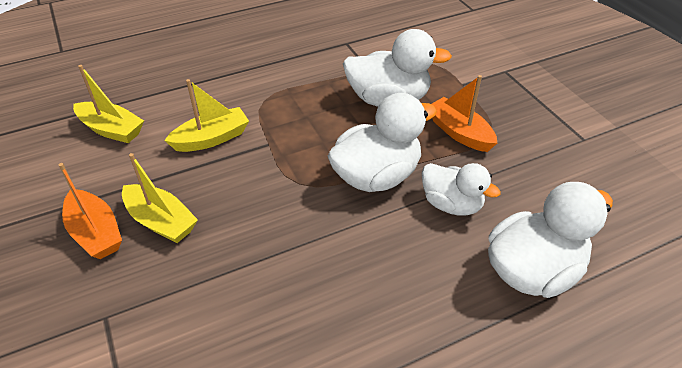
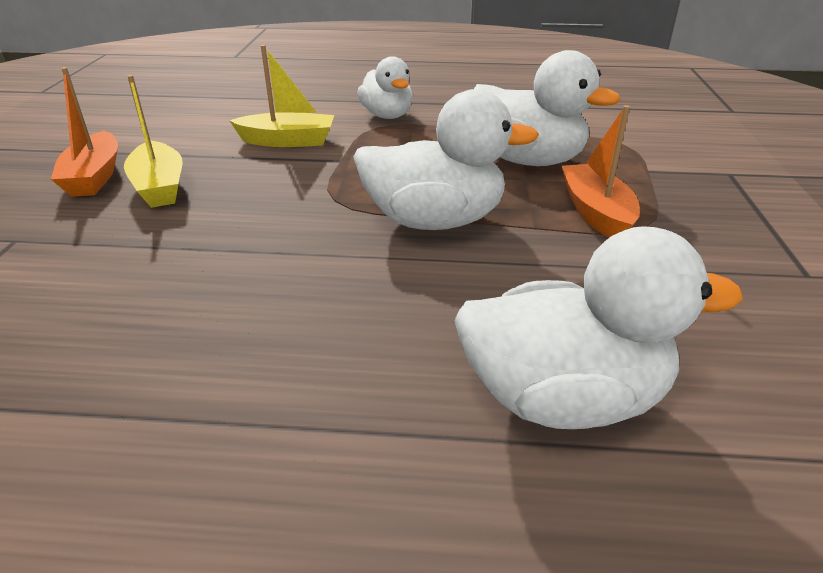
camera: 30 degrees right, 10 degrees down
(111, 130) = (206, 112): yellow boat -> none
(451, 204) = (508, 278): white duck -> white duck (387, 115)

